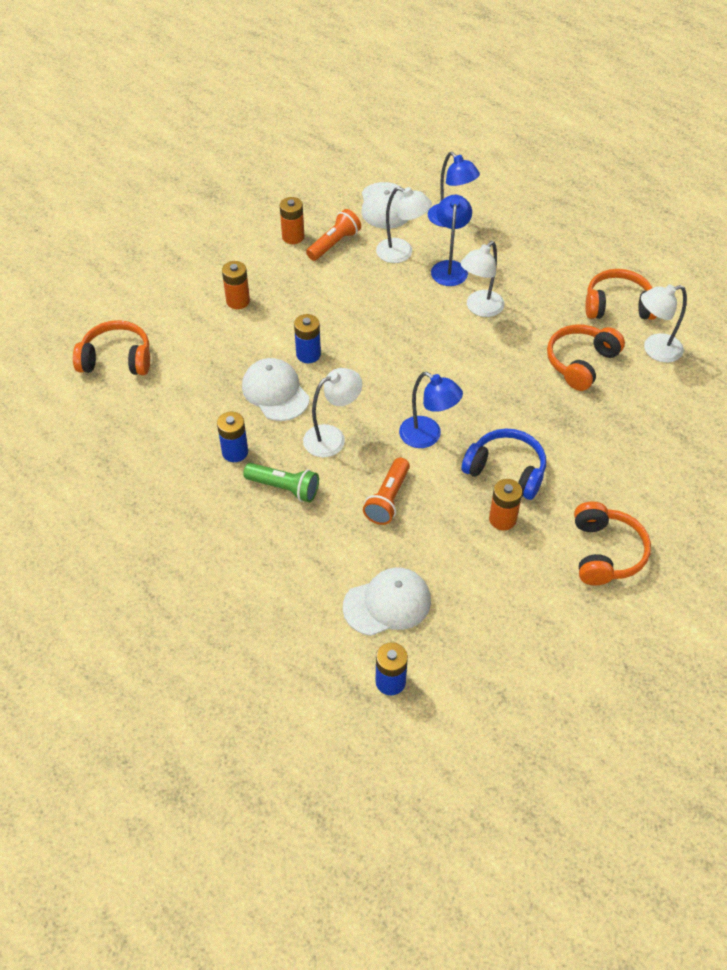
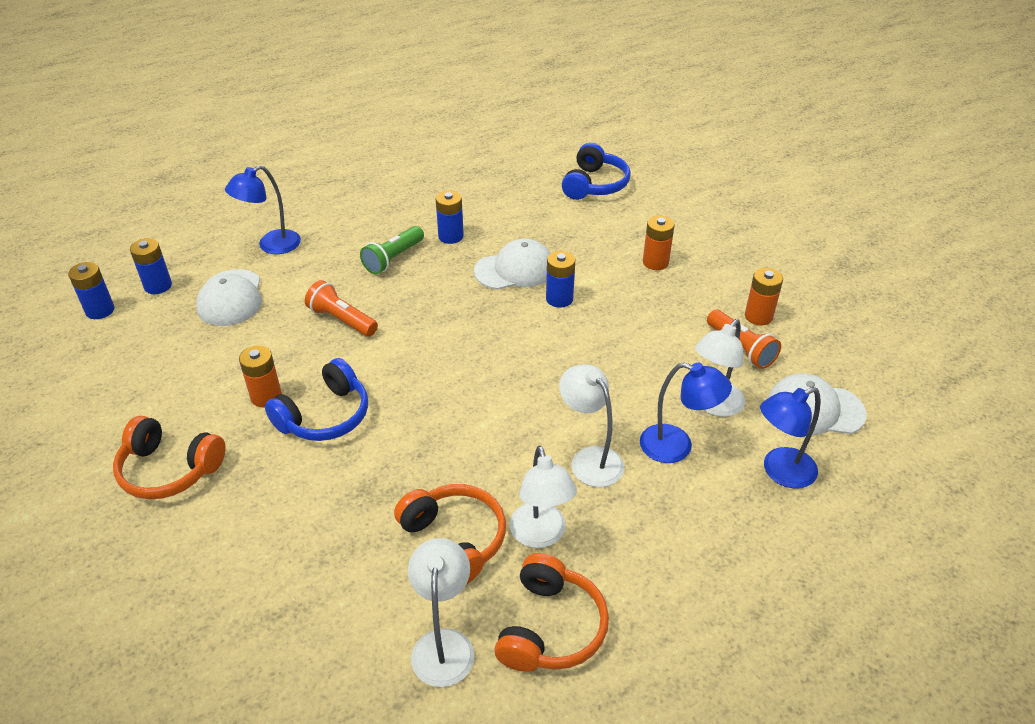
camera: 105 degrees right, 10 degrees down
(117, 359) = (594, 184): orange headphones -> blue headphones
(332, 437) = (438, 297): white lamp -> white lamp (540, 535)
(427, 437) = (404, 364): blue lamp -> blue lamp (271, 246)
(446, 718) = (100, 310): none -> blue battery

